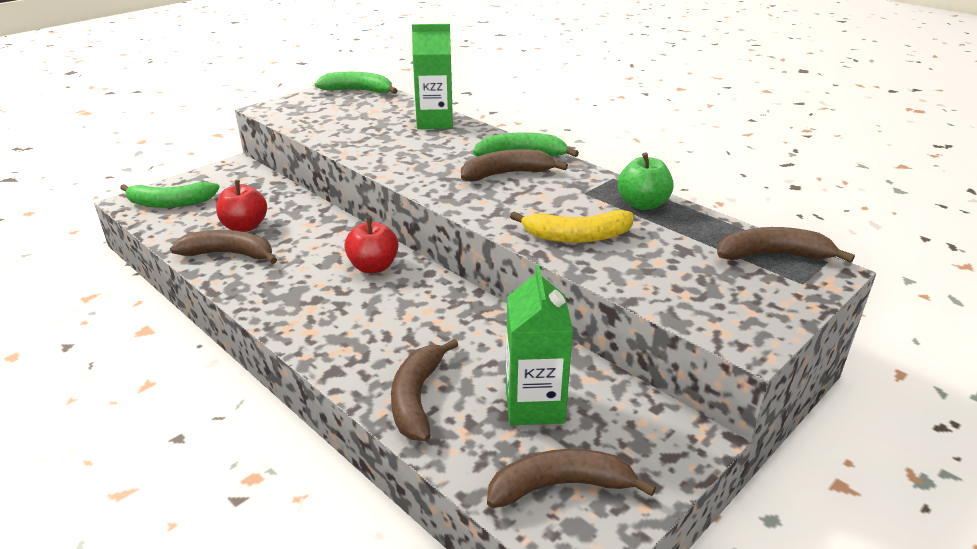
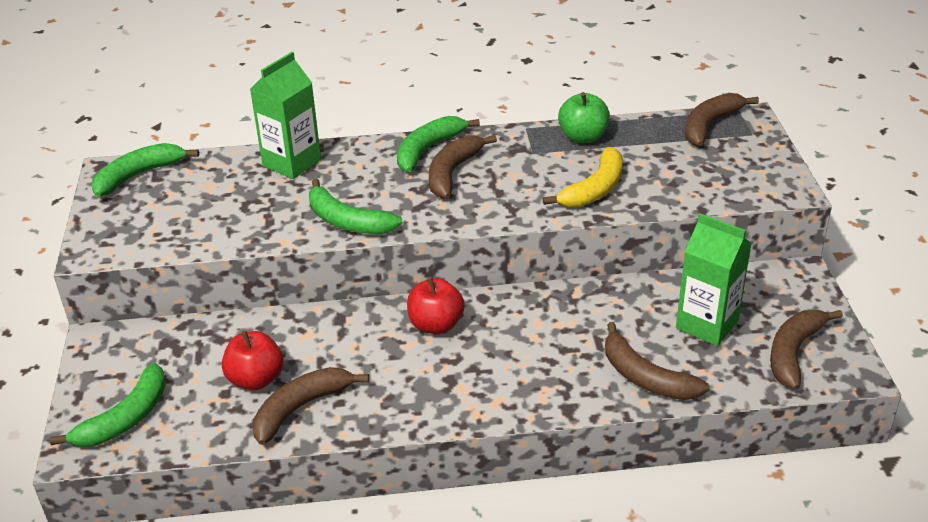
camera: 50 degrees left, 5 degrees up
(393, 162) = (347, 221): none -> green banana

